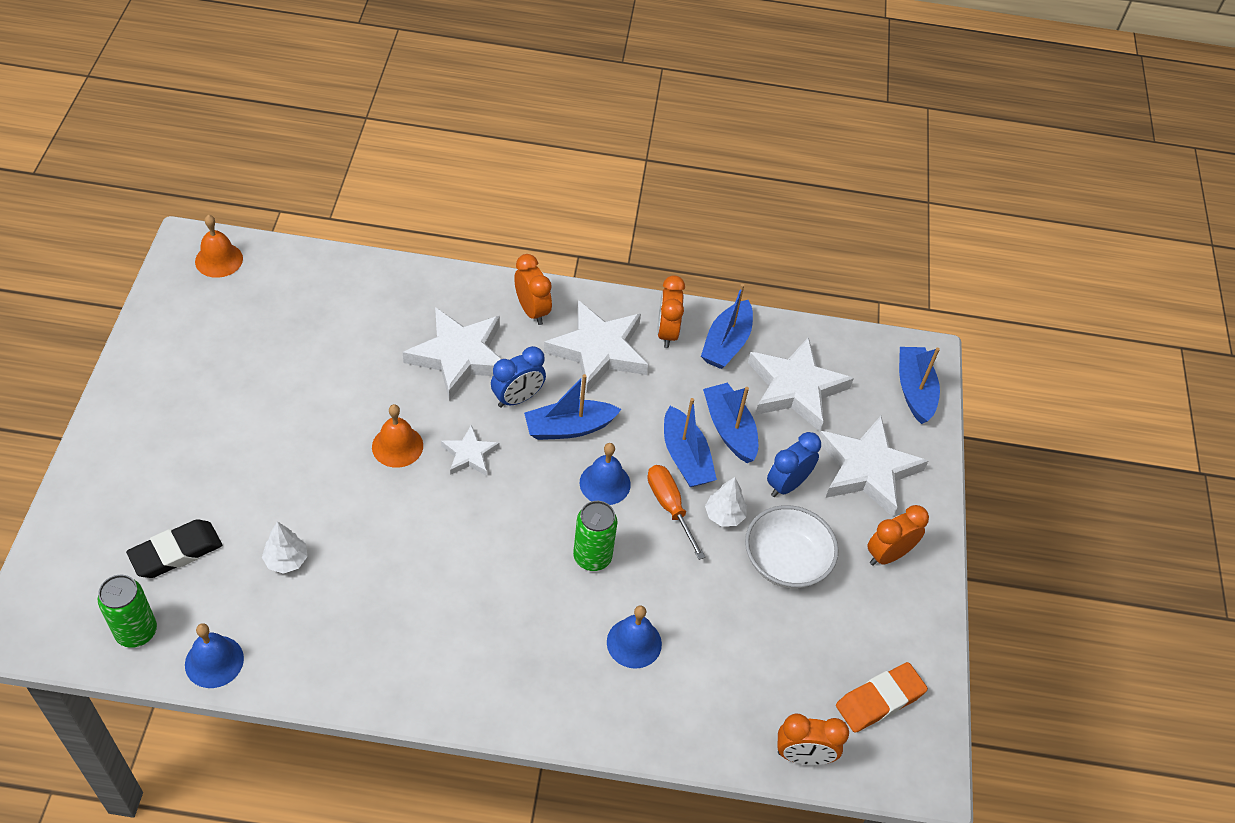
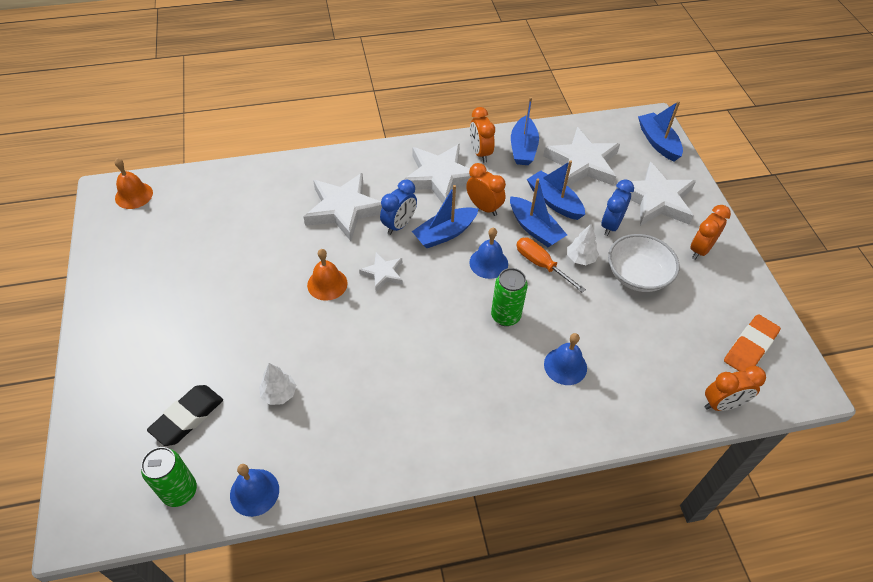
camera: 15 degrees left, 0 degrees up
(532, 311) = (381, 165): orange clock -> orange clock (484, 207)

